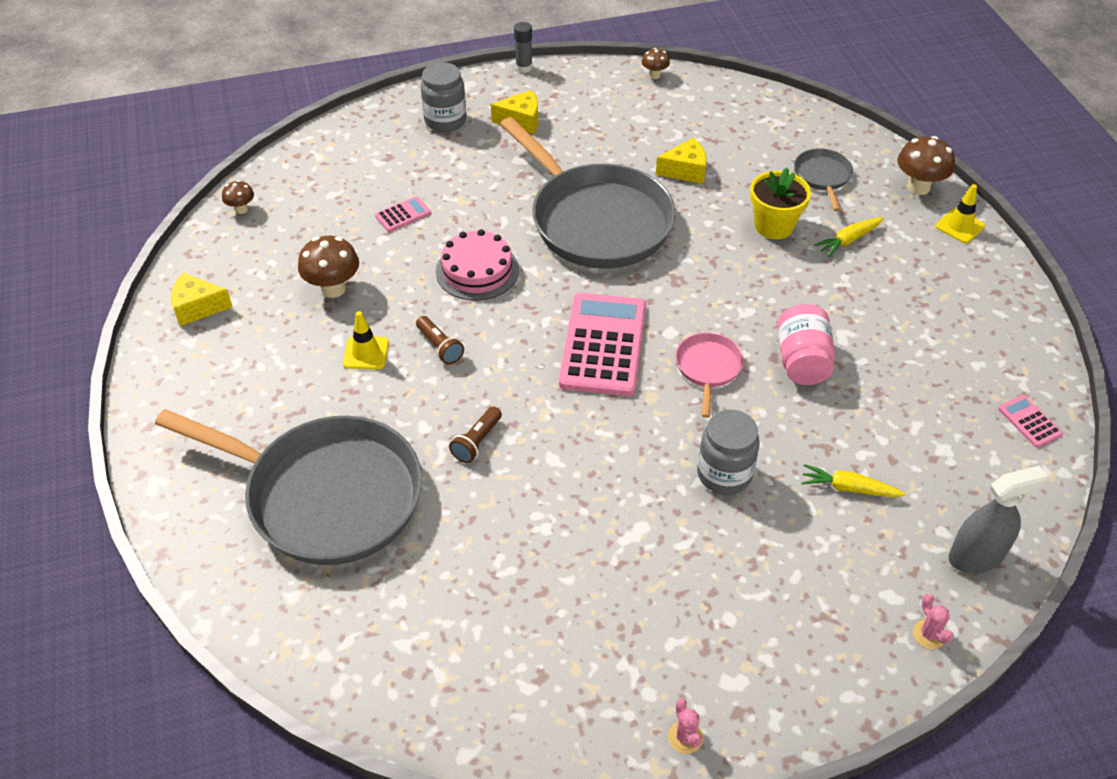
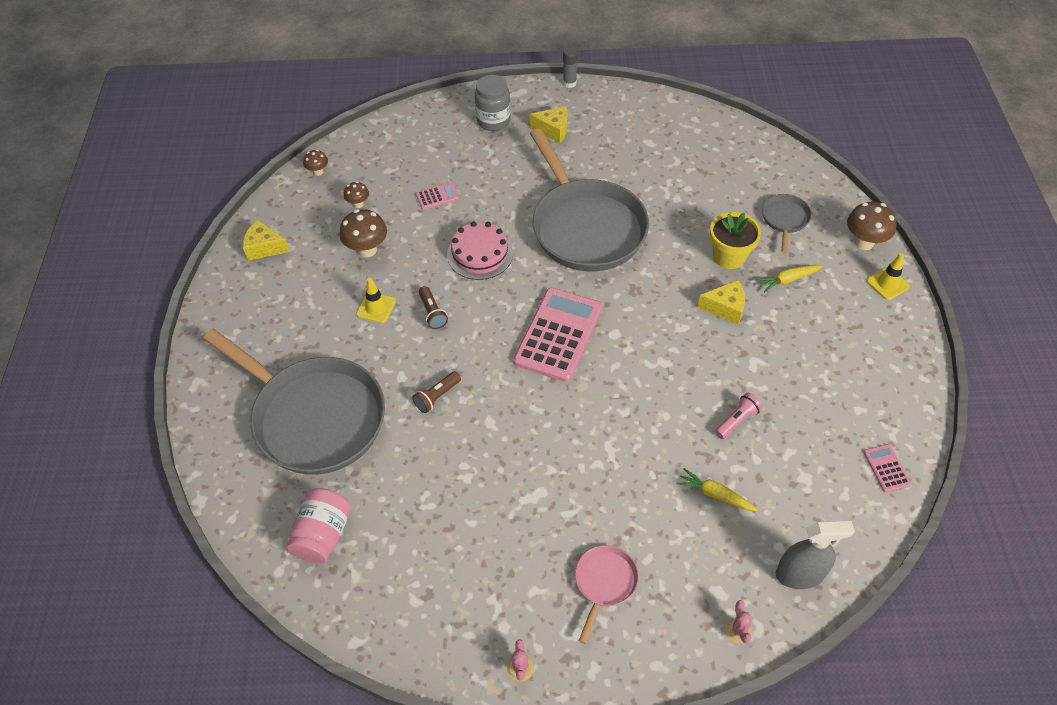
camera: 15 degrees right, 5 degrees up
(654, 75) = (673, 106): brown mushroom -> brown mushroom (358, 204)
(685, 171) = (672, 195): yellow cheese -> yellow cheese (725, 308)
(708, 368) = (635, 370): pink pan -> pink pan (604, 583)
(724, 474) = (619, 462): grey jar -> none
(802, 361) = (713, 379): pink jar -> pink jar (323, 535)
(845, 402) = (737, 420): none -> pink flashlight

